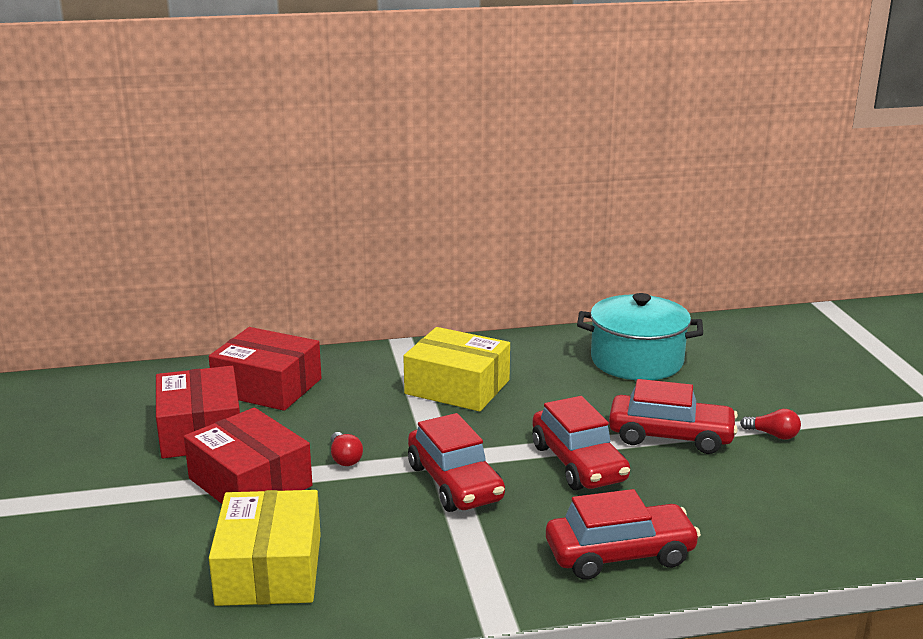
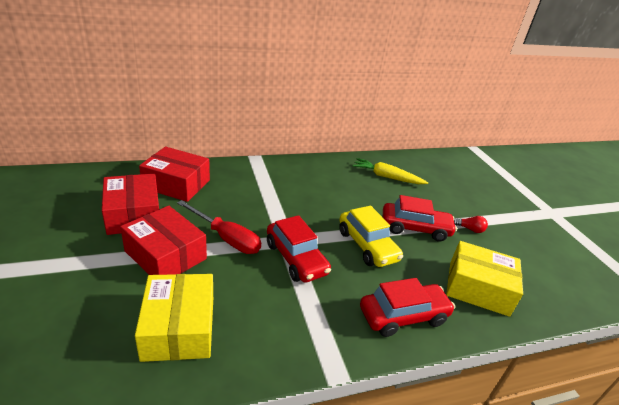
camera: 10 degrees left, 10 degrees up
(345, 458) = (226, 238): red light bulb -> red screwdriver
(457, 387) = (290, 189): yellow box -> yellow box (478, 288)
(578, 463) = (367, 246): red car -> yellow car
(637, 361) = (387, 177): turquoise pot -> yellow carrot

